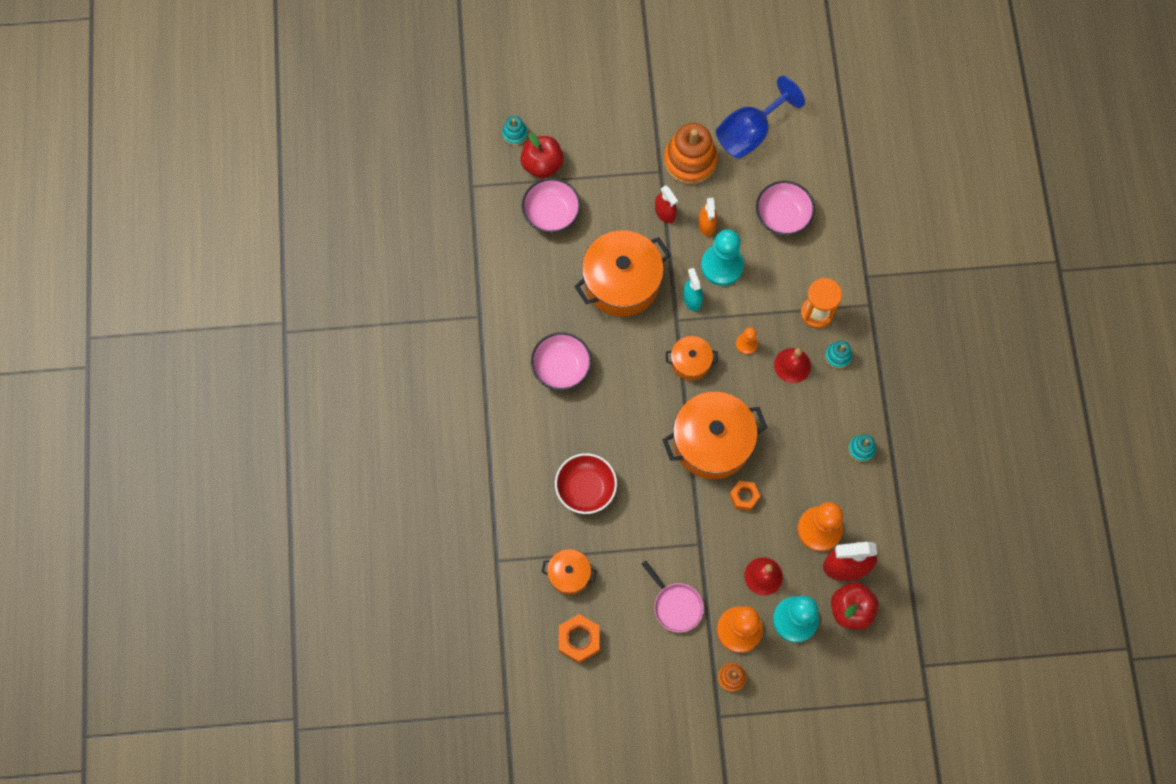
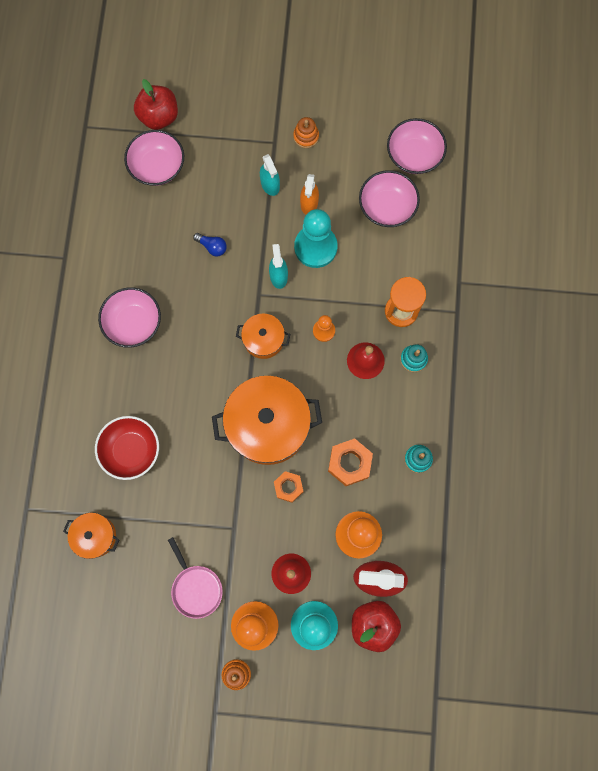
camera: 10 degrees right, 5 degrees up
(515, 134) = (139, 82): turquoise stacking toy -> none
(579, 640) = (90, 606): orange nut -> orange nut (349, 463)
(622, 282) = (212, 247): orange pot -> blue light bulb
(665, 212) = (270, 184): red spray bottle -> turquoise spray bottle
(690, 161) = (306, 136): orange stacking toy -> orange stacking toy, size x0.48
(750, 132) = (371, 118): blue goblet -> none
(798, 162) = (414, 155): none -> pink bowl

